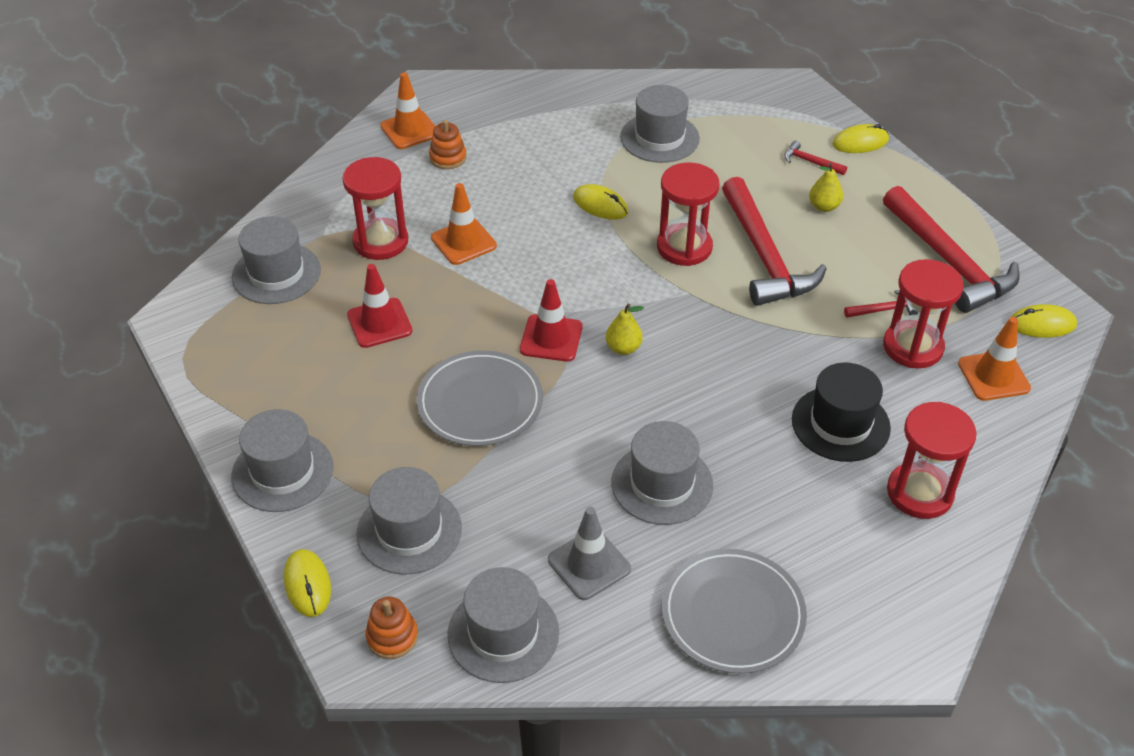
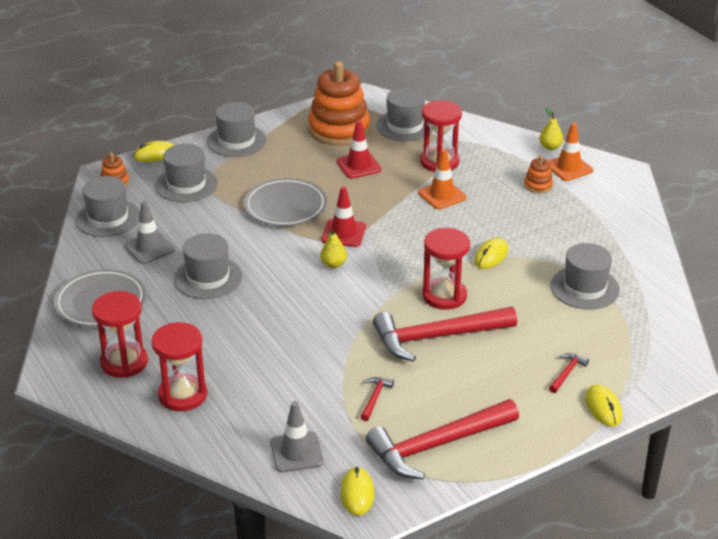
camera: 90 degrees right, 10 degrees down
(272, 345) = (339, 130): none -> orange stacking toy
(824, 207) = (504, 376): yellow pear -> yellow pear (550, 147)
(840, 424) = (252, 362): black hat -> none
(883, 310) = (374, 398): red hammer -> red hammer turned 150 degrees counterclockwise
(912, 347) = (331, 409): red hourglass -> red hourglass (124, 362)
(993, 376) = (296, 452): orange traffic cone -> grey traffic cone

